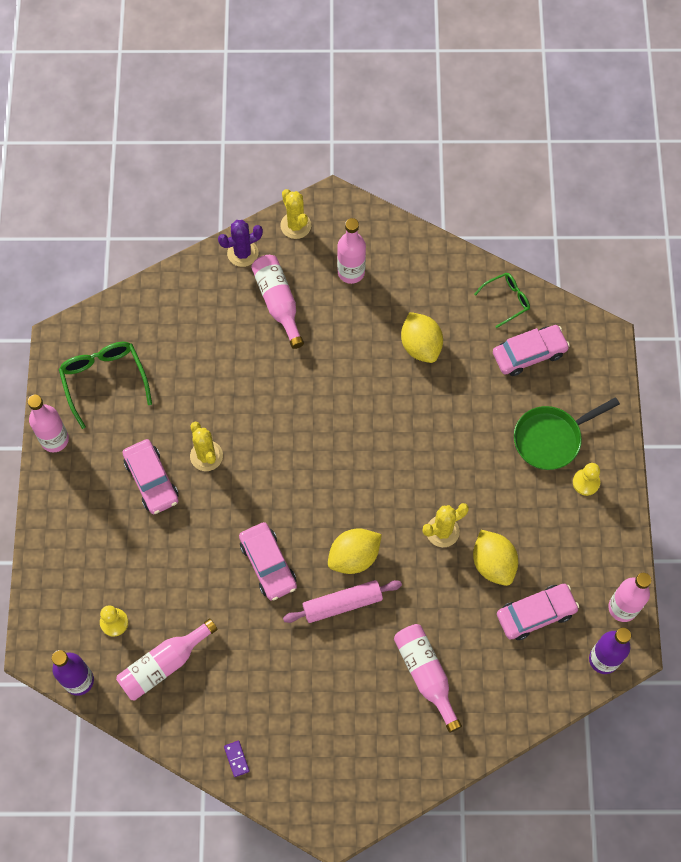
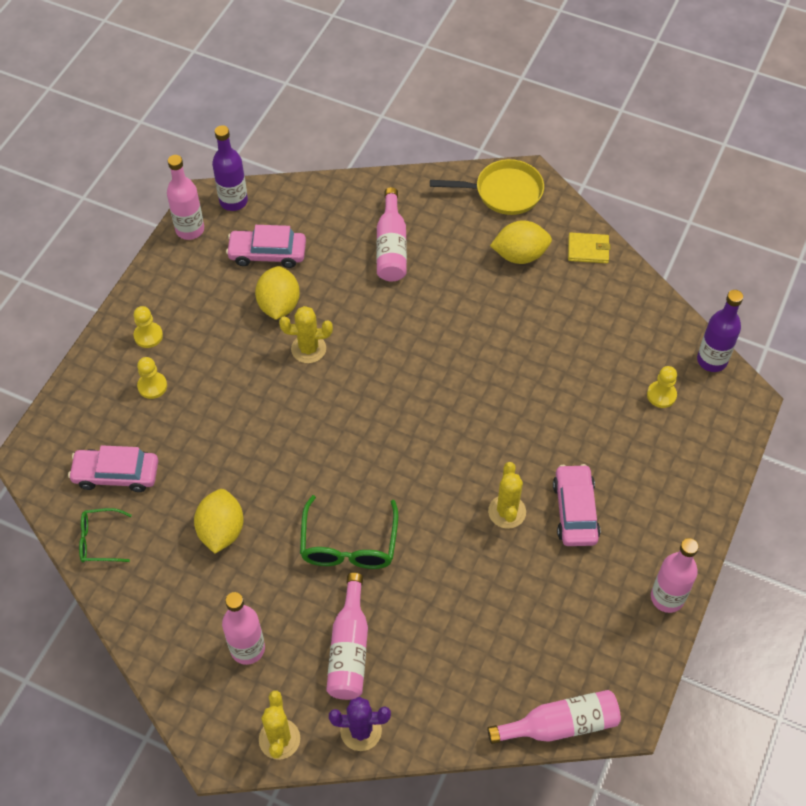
camera: 155 degrees left, 10 degrees down
(104, 381) = (588, 641): green glasses -> green glasses (349, 543)
(164, 664) = (626, 343): pink bottle -> pink bottle (560, 725)
(236, 759) = (588, 250): purple domino -> yellow wallet
(268, 564) = (490, 386): pink car -> none
(342, 604) = (436, 327): pink rolling pin -> none
(349, 794) = (503, 192): none -> yellow pan
(354, 557) = (404, 360): yellow lemon -> yellow lemon (520, 255)
(551, 438) = (152, 386): green pan -> yellow pawn

